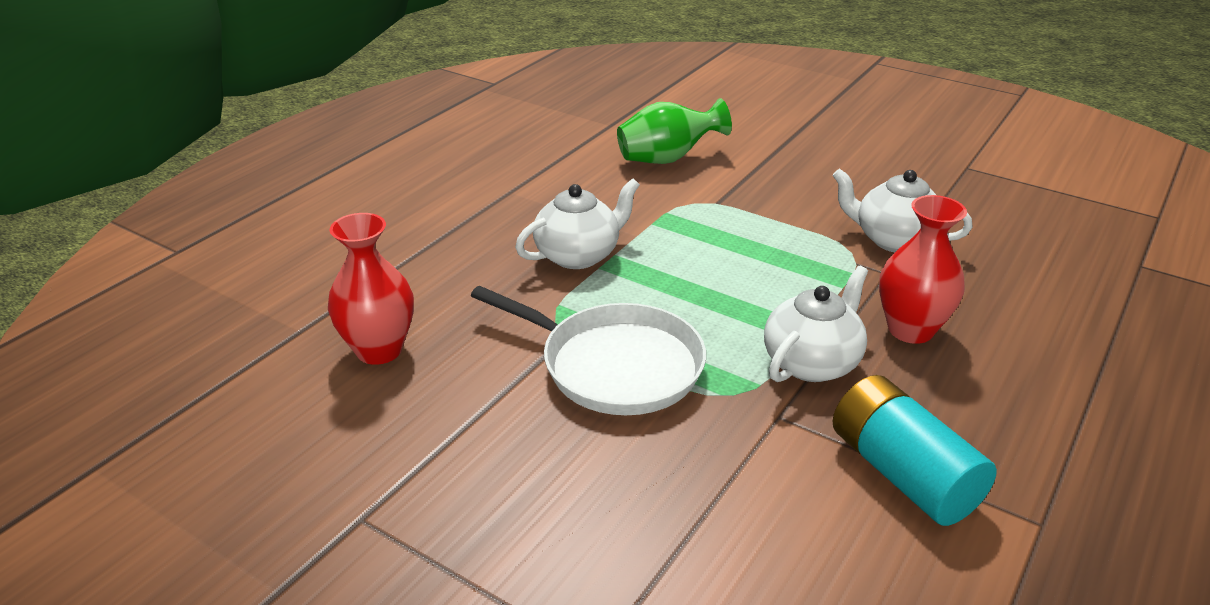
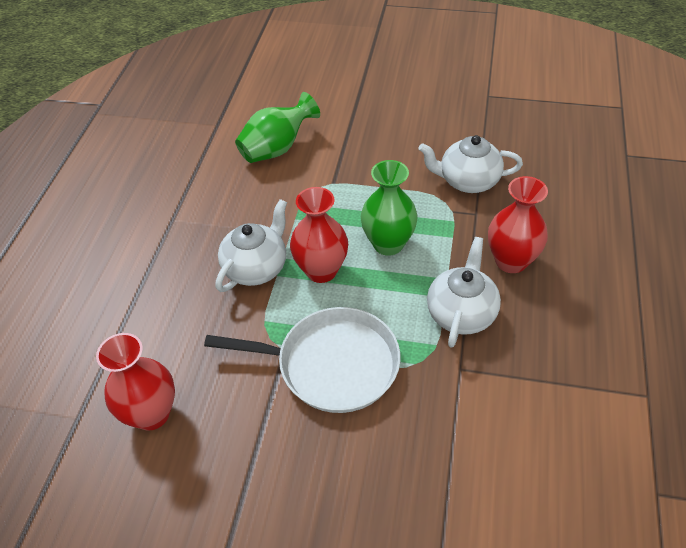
camera: 20 degrees left, 15 degrees up
(654, 277) = (321, 270): none -> red vase
(753, 273) = (388, 244): none -> green vase
(902, 473) = (554, 387): turquoise battery -> none

